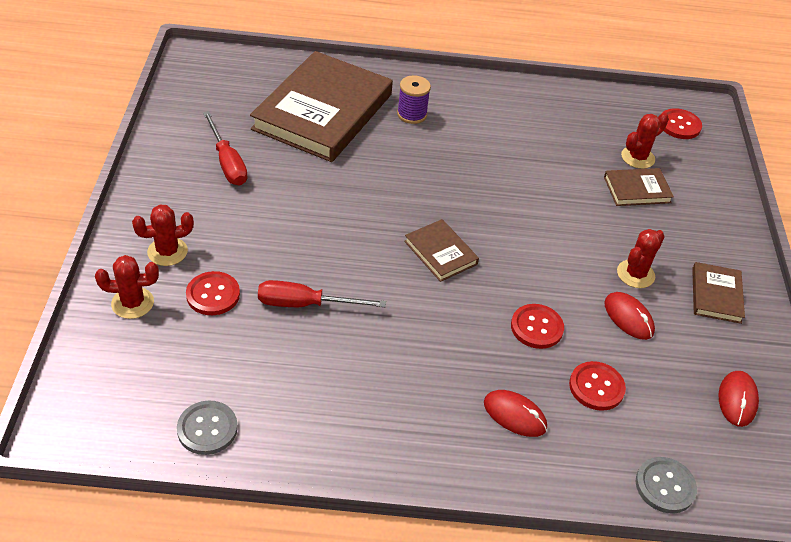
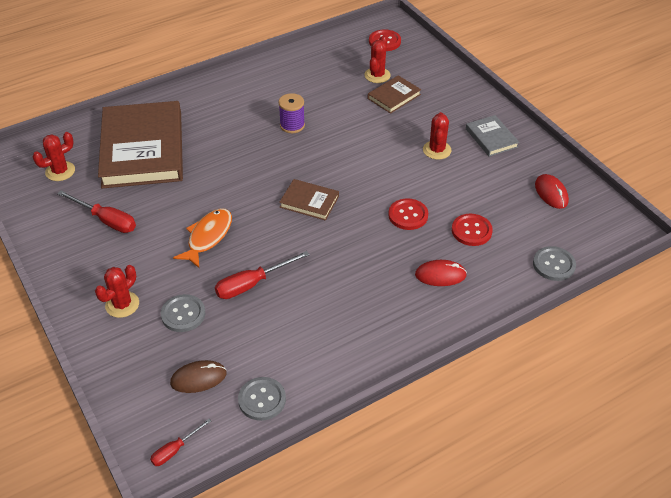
camera: 30 degrees left, 0 degrees up
(83, 424) = (175, 450): none -> red screwdriver
(132, 303) = (131, 353): red cactus -> red cactus (60, 171)
(169, 367) = (198, 378): none -> brown mouse
(213, 295) = (183, 314): red button -> grey button
(306, 232) = (208, 237): none -> orange fish
(412, 114) = (207, 119): purple spool -> purple spool (292, 125)
(628, 317) = (455, 179): red mouse -> none
(716, 295) = (491, 138): brown book -> grey book

